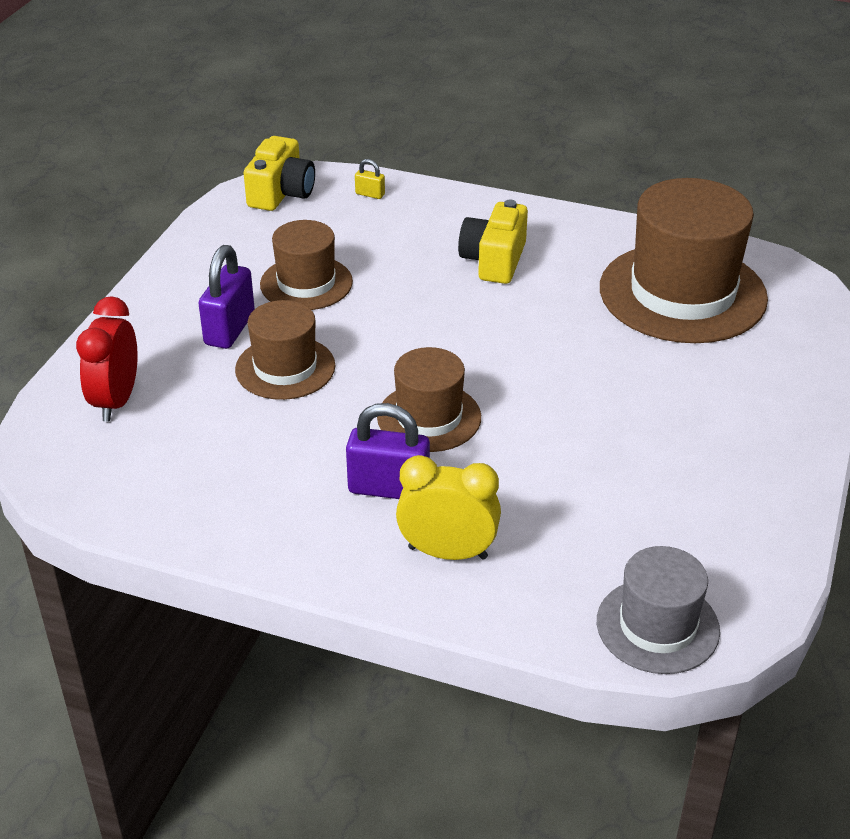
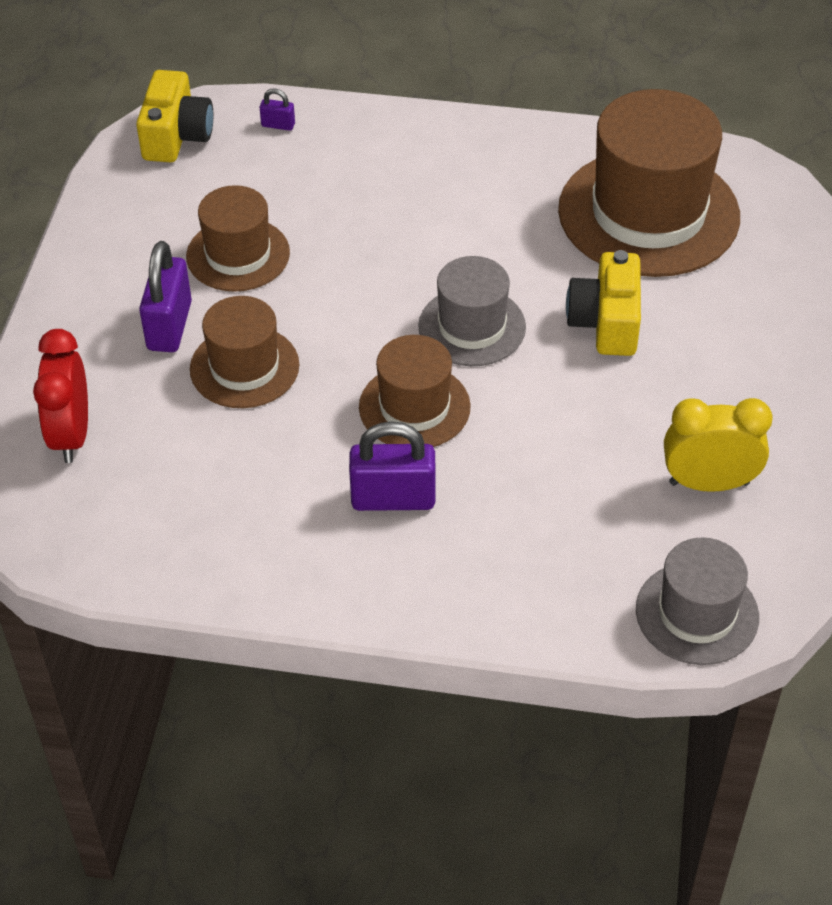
camera: 10 degrees left, 10 degrees up
(370, 194) = (278, 125): yellow padlock -> purple padlock
(447, 552) = (472, 564): yellow clock -> yellow clock (709, 483)
(494, 261) = (437, 197): yellow camera -> yellow camera (605, 322)
(498, 361) = (472, 327): none -> grey hat

